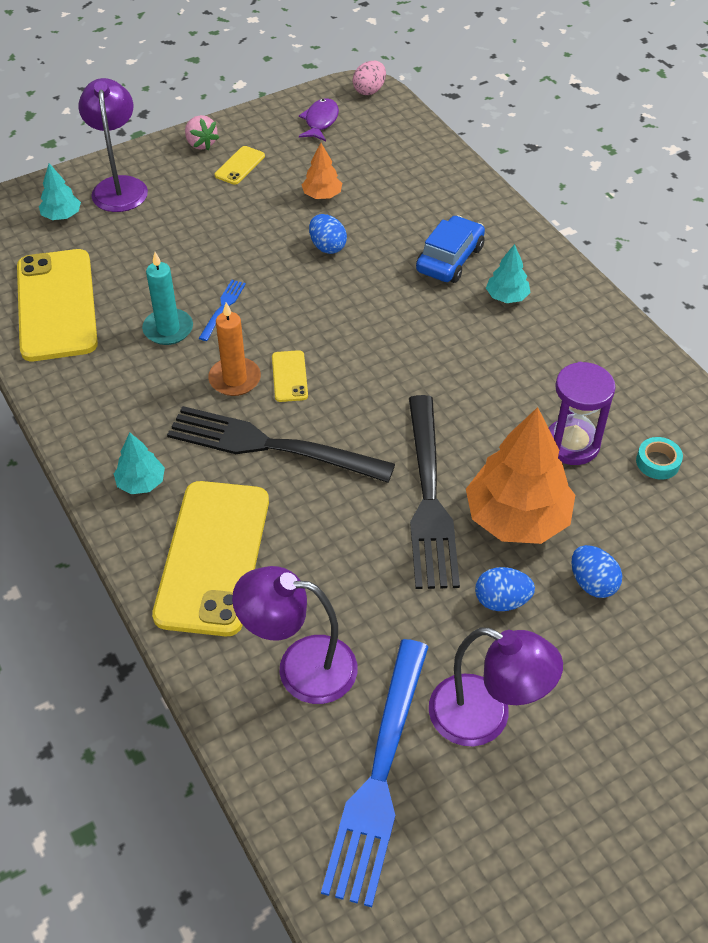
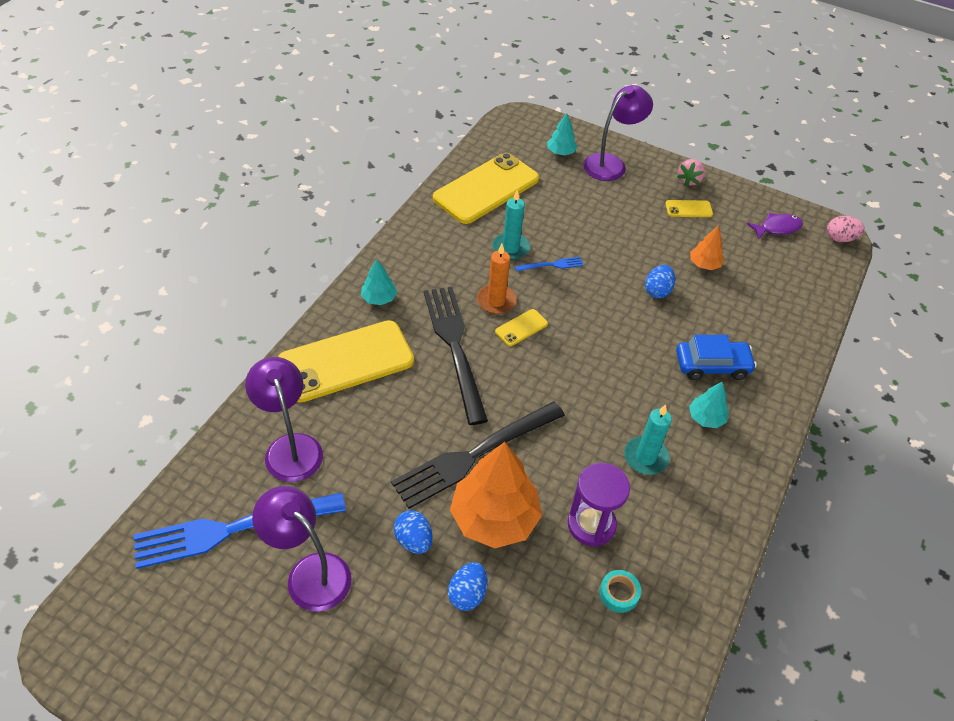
camera: 55 degrees right, 0 degrees up
(485, 718) = (309, 572): purple lamp -> purple lamp turned 135 degrees clockwise
(522, 364) = (645, 457): none -> turquoise candle

